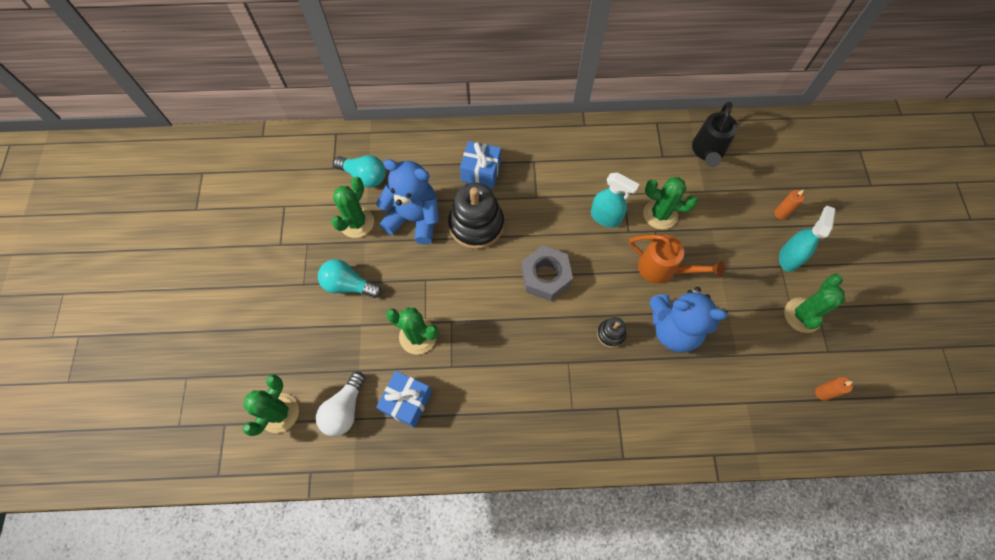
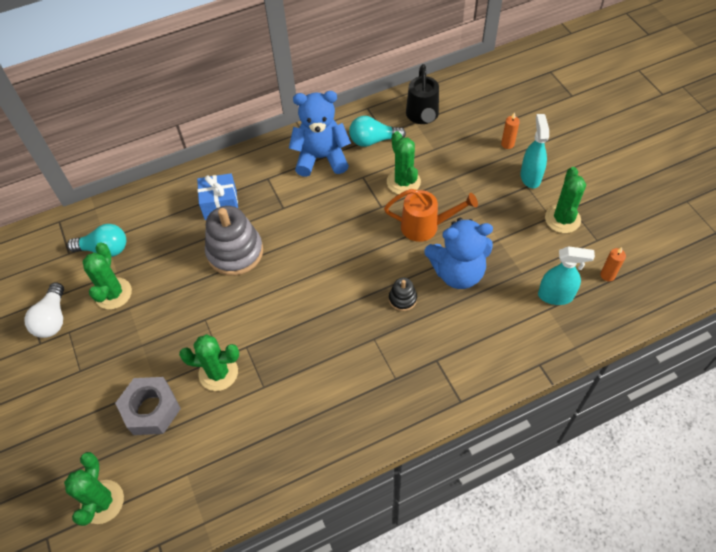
camera: 20 degrees left, 10 degrees down
(344, 409) = (171, 470): white light bulb -> white light bulb (53, 319)
(348, 285) = (128, 353): turquoise light bulb -> turquoise light bulb (373, 140)
(407, 402) = (232, 437): blue gift -> none
(414, 219) = (171, 269): blue teddy bear -> blue teddy bear (321, 158)
(476, 224) = (235, 252): black stacking toy -> grey stacking toy
(545, 276) = (321, 273): grey nut -> grey nut (151, 409)
(605, 217) = (355, 202): turquoise spray bottle -> turquoise spray bottle (555, 296)
(660, 214) = (403, 182): green cactus -> green cactus turned 75 degrees clockwise

